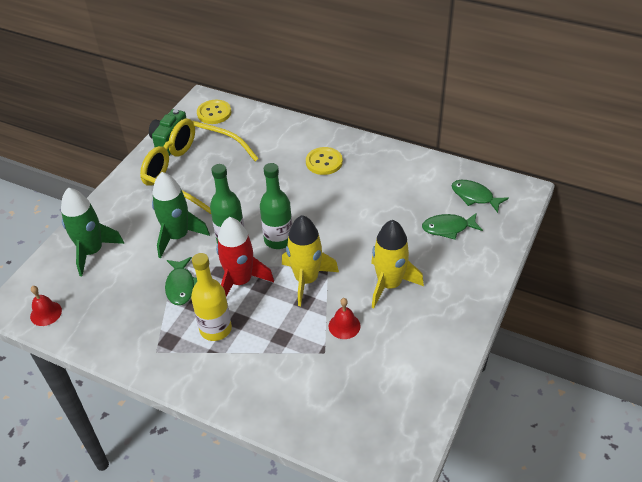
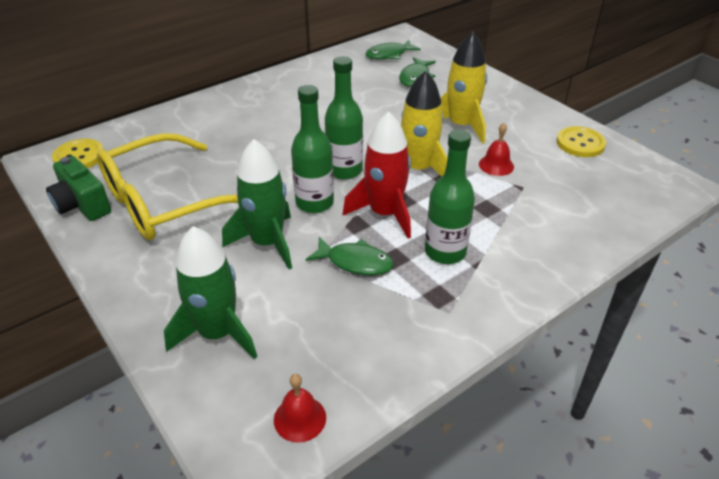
camera: 65 degrees left, 5 degrees down
(215, 329) = (445, 252): yellow bottle -> green bottle
(324, 162) = (258, 110): yellow button -> yellow button (580, 143)

